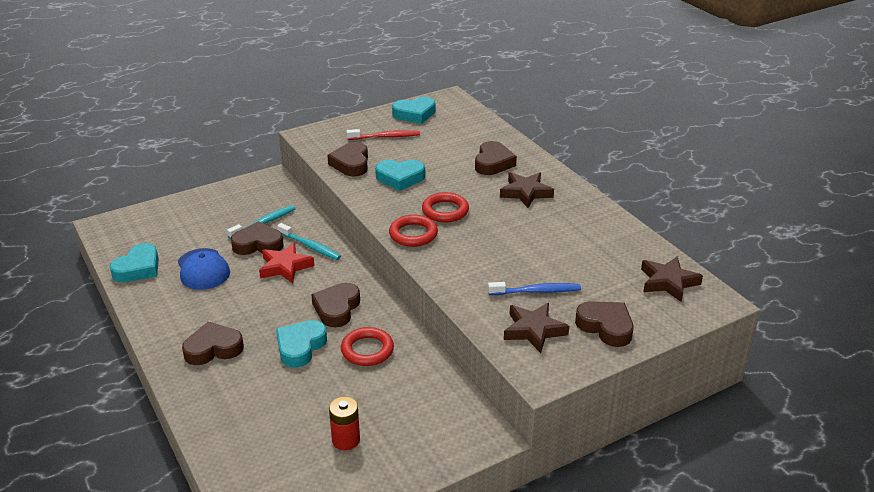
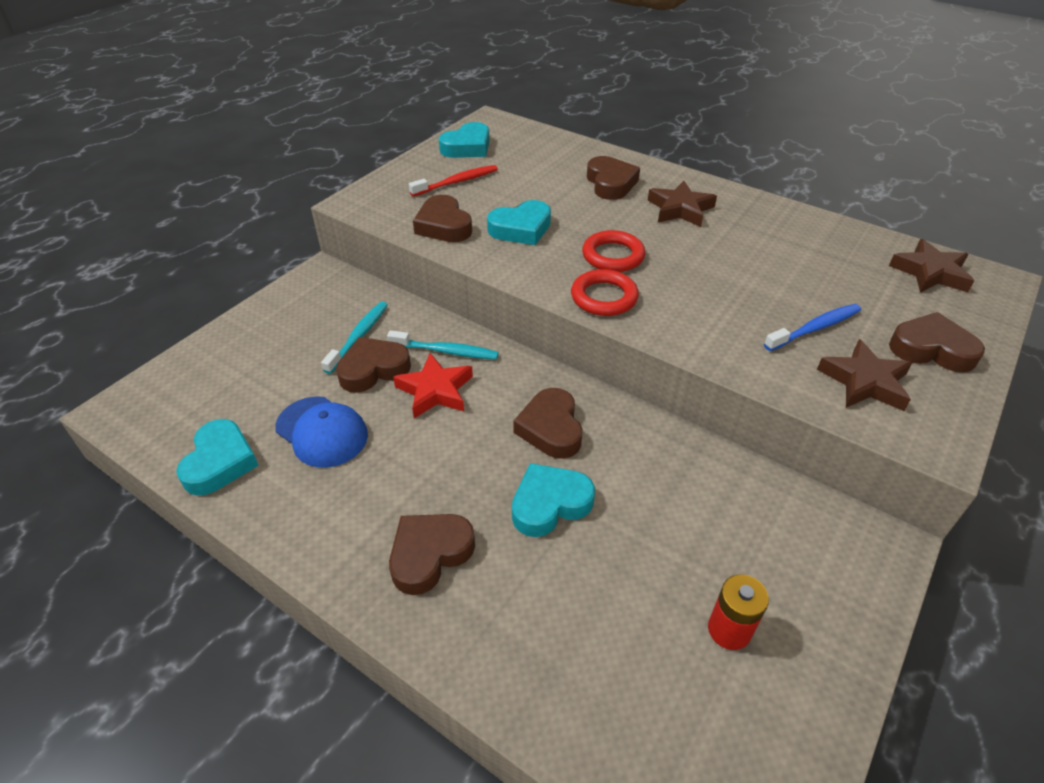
camera: 25 degrees left, 10 degrees up
(300, 347) = (549, 504): turquoise heart -> turquoise heart turned 60 degrees clockwise
(367, 350) = (639, 475): red ring -> none

